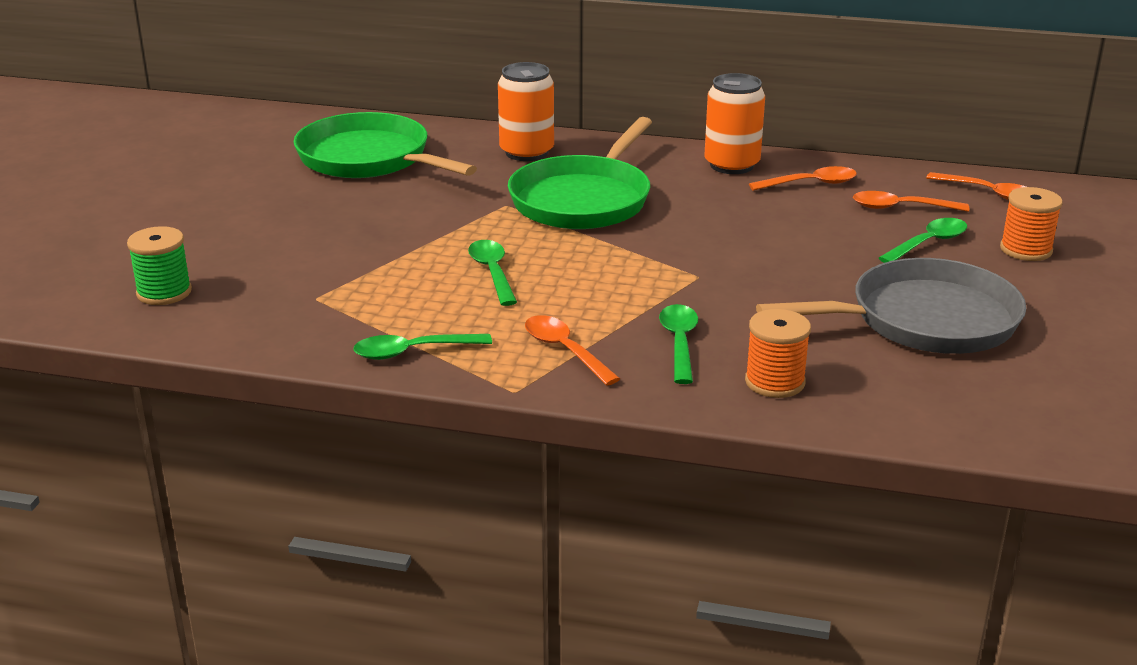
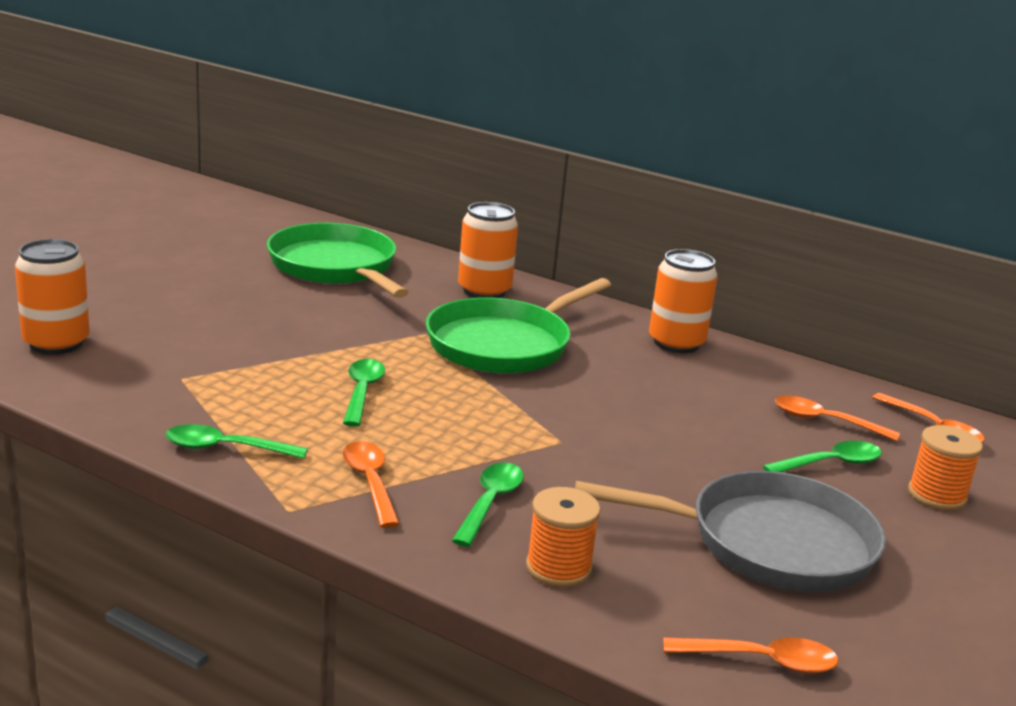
camera: 15 degrees right, 5 degrees down
(164, 292) = (56, 343): green spool -> orange can
(810, 184) = (744, 377): orange spoon -> orange spoon (761, 661)

